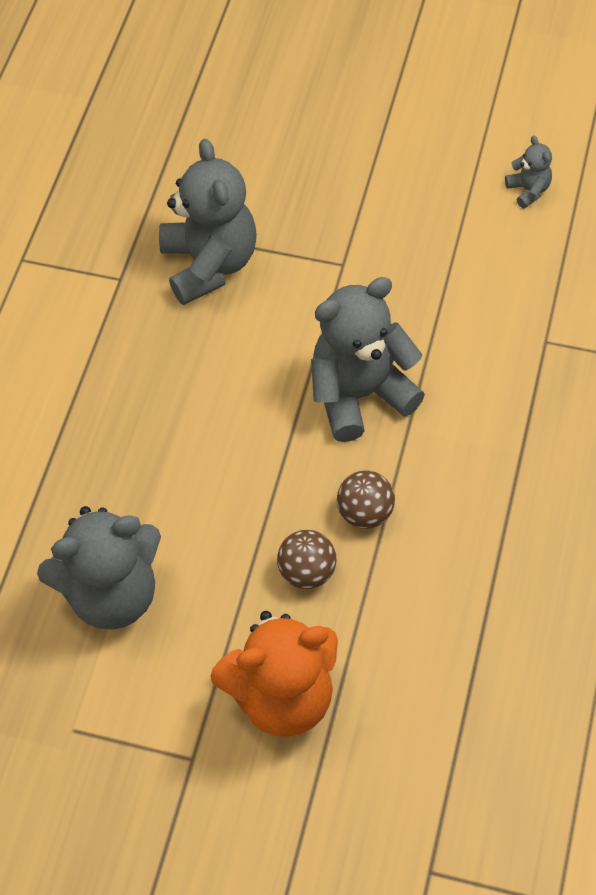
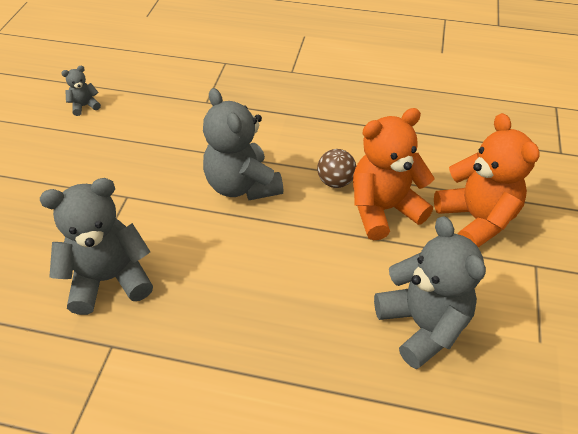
camera: 95 degrees left, 10 degrees down
(307, 572) = (383, 209): brown ball -> orange teddy bear

